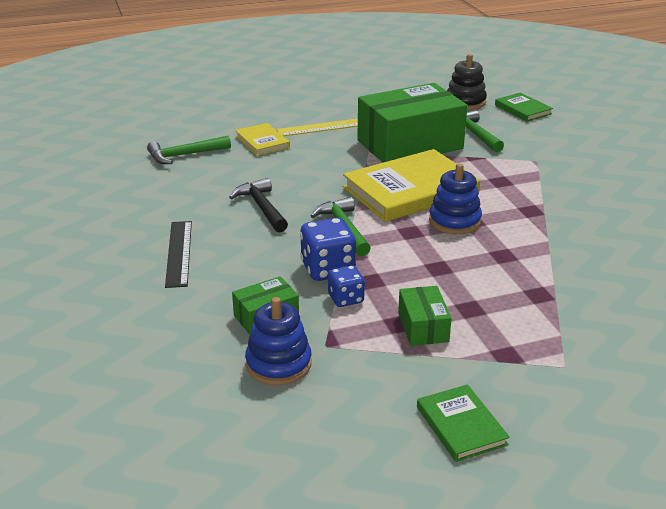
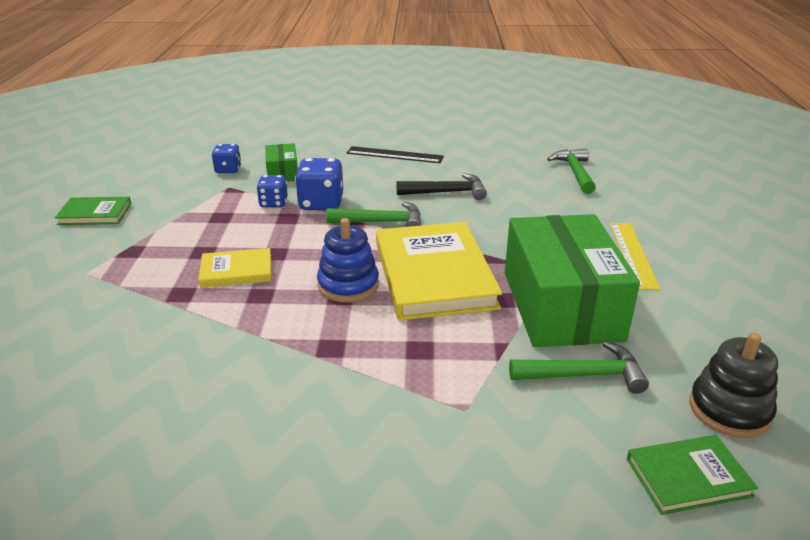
camera: 110 degrees right, 0 degrees up
(262, 142) = (596, 212): yellow book -> yellow book (236, 271)
(278, 364) = (228, 170): blue stacking toy -> blue dice
(423, 327) = (205, 225): green box -> none

